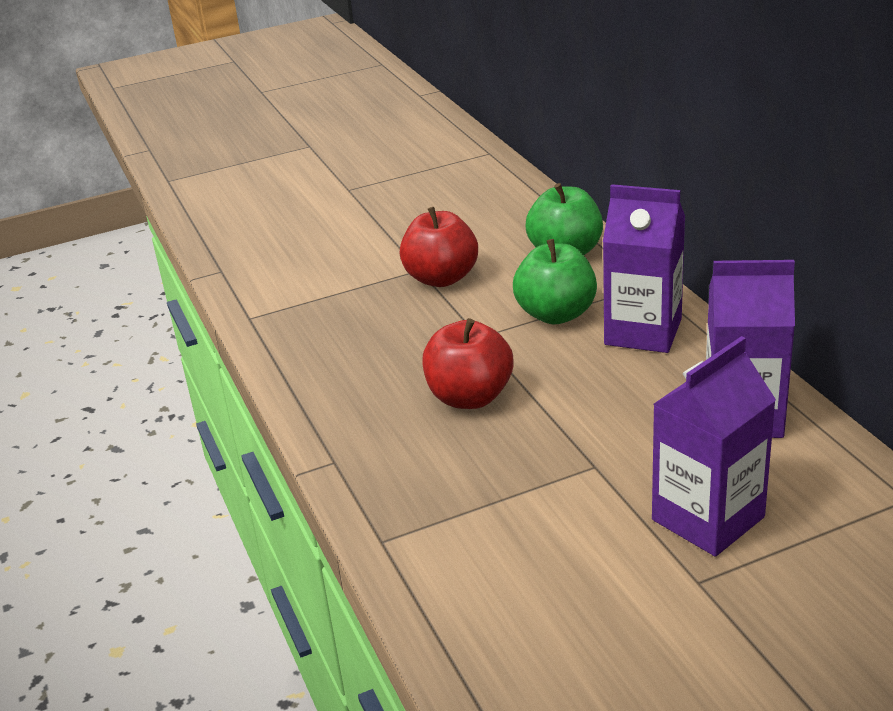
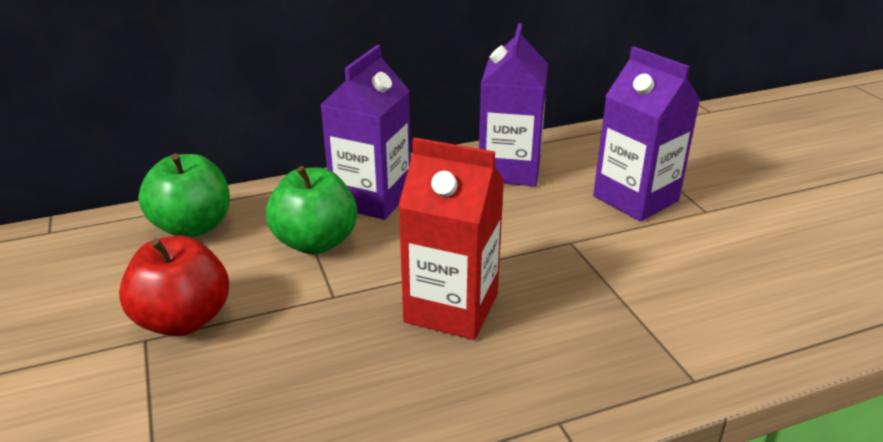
camera: 90 degrees left, 0 degrees up
(469, 397) = (451, 308): red apple -> red carton

